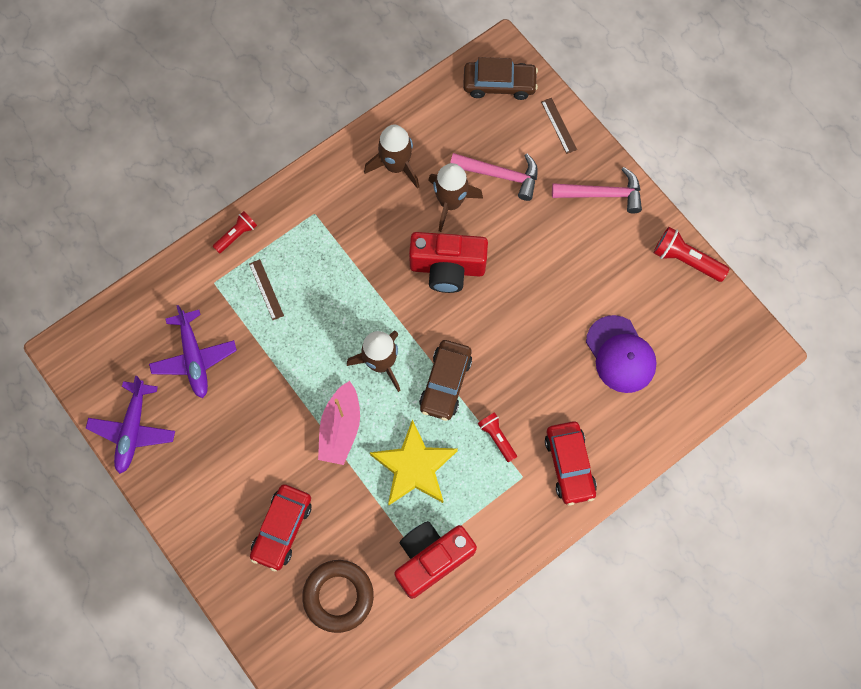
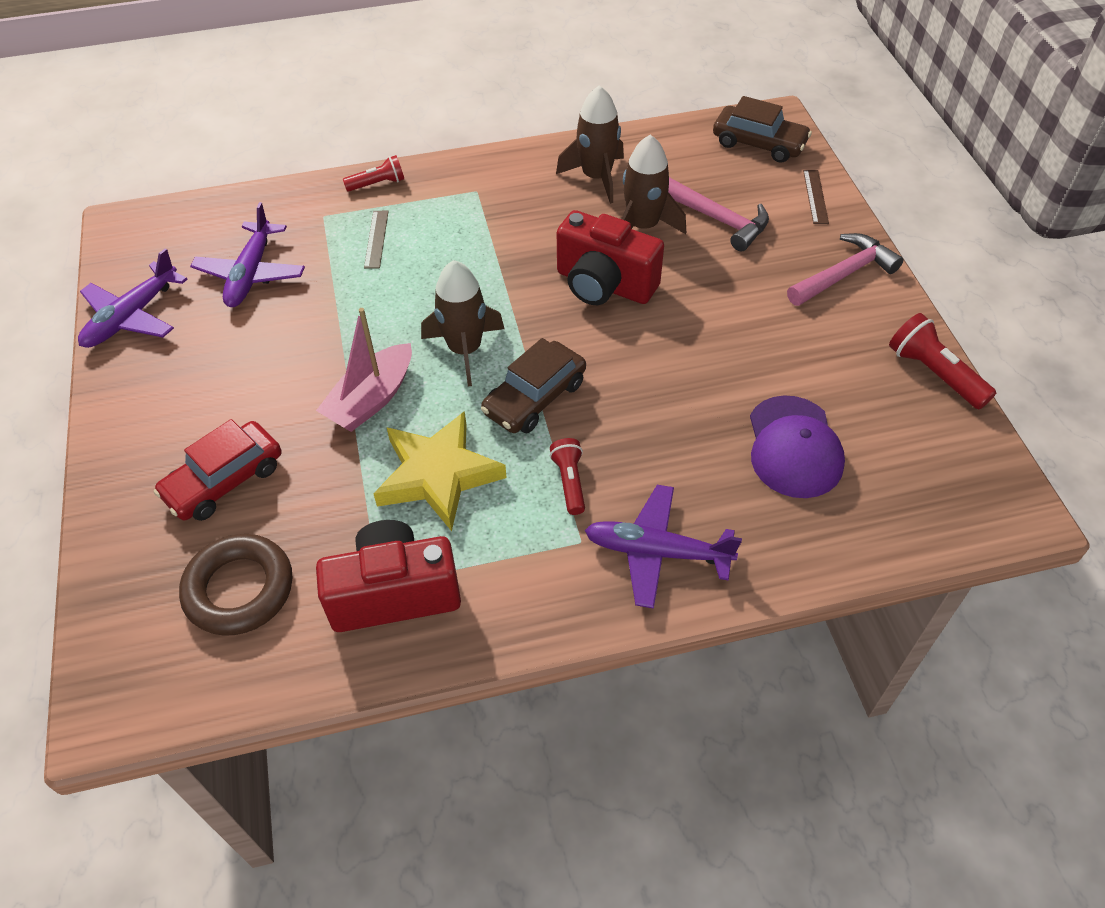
camera: 25 degrees right, 20 degrees down
(569, 465) = (657, 552): red car -> purple plane
(603, 194) = (844, 274): pink hammer -> pink hammer turned 60 degrees counterclockwise

